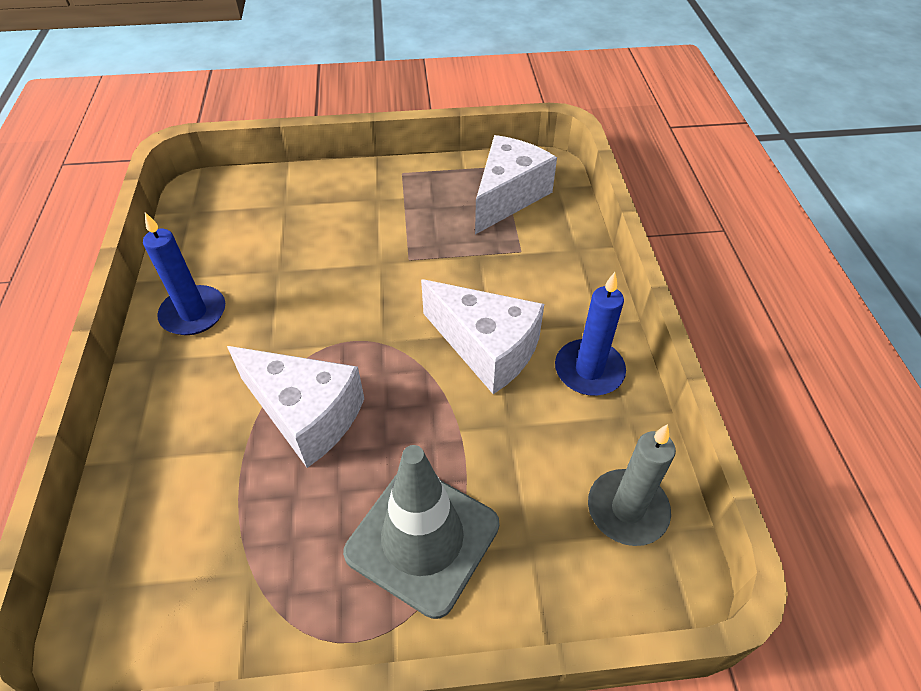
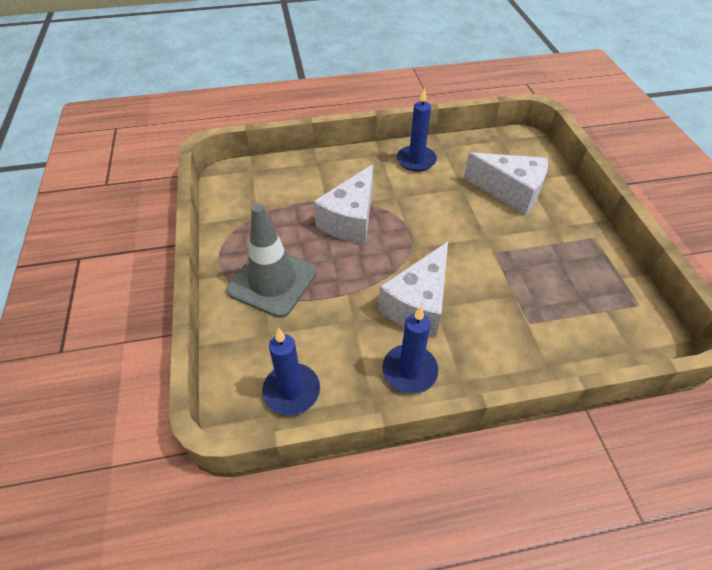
camera: 85 degrees right, 0 degrees up
(508, 196) = (597, 311): white cheese -> white cheese (510, 192)
(627, 509) = (291, 391): grey candle -> blue candle

